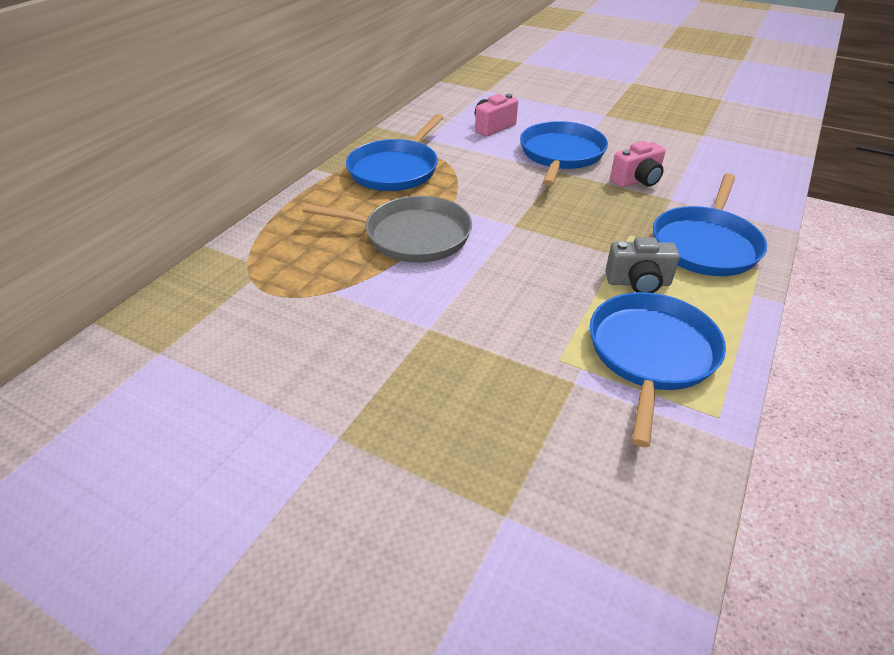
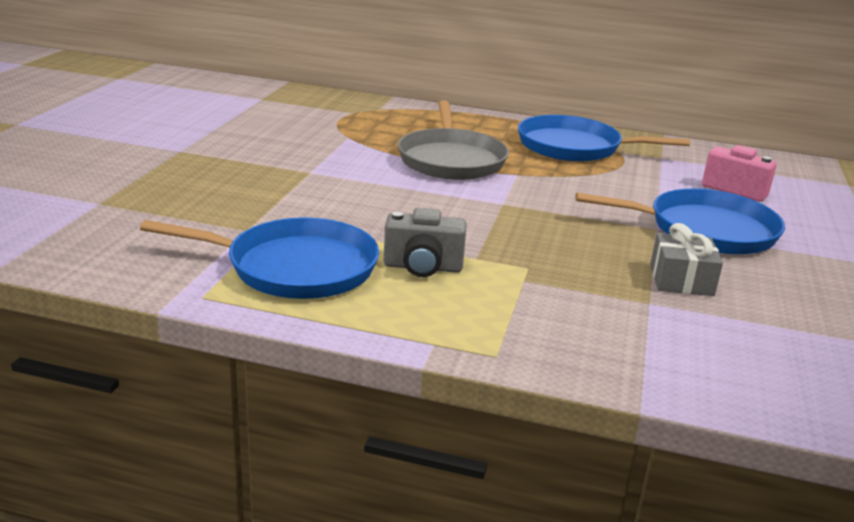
camera: 75 degrees right, 15 degrees down
(637, 181) = (681, 280): pink camera -> grey gift
(638, 283) = (423, 267): grey camera -> grey camera turned 75 degrees counterclockwise
(705, 244) = (538, 319): blue pan -> none

